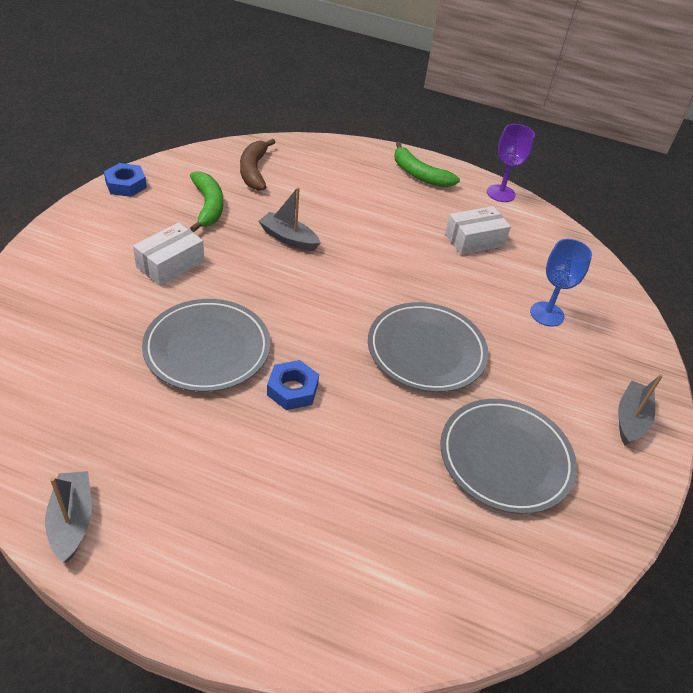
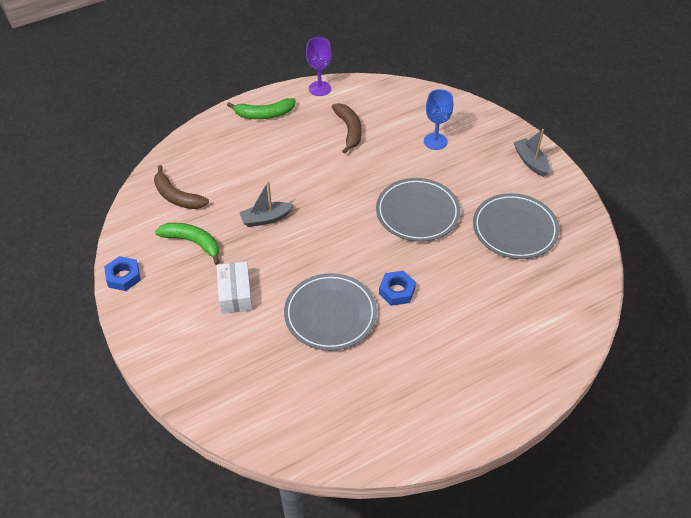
camera: 45 degrees left, 5 degrees up
(72, 521) = (412, 442): grey boat -> none
(474, 240) = (349, 130): white box -> brown banana

